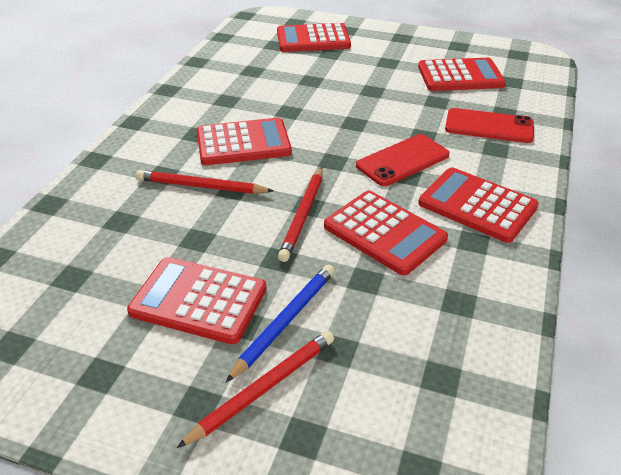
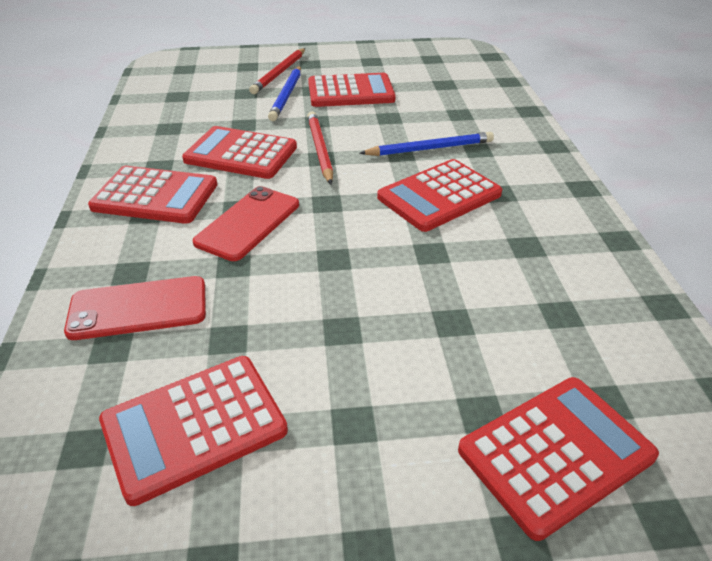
camera: 155 degrees right, 0 degrees up
(201, 186) = (429, 149): red pencil -> blue pencil

